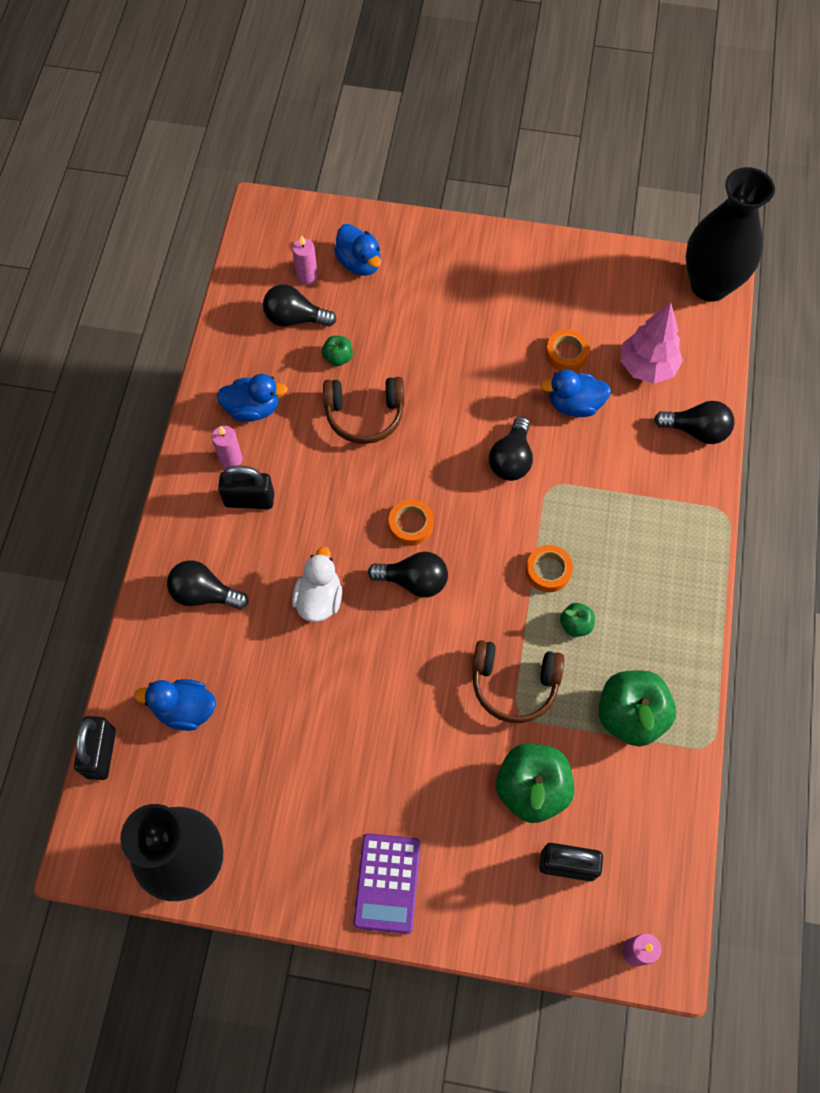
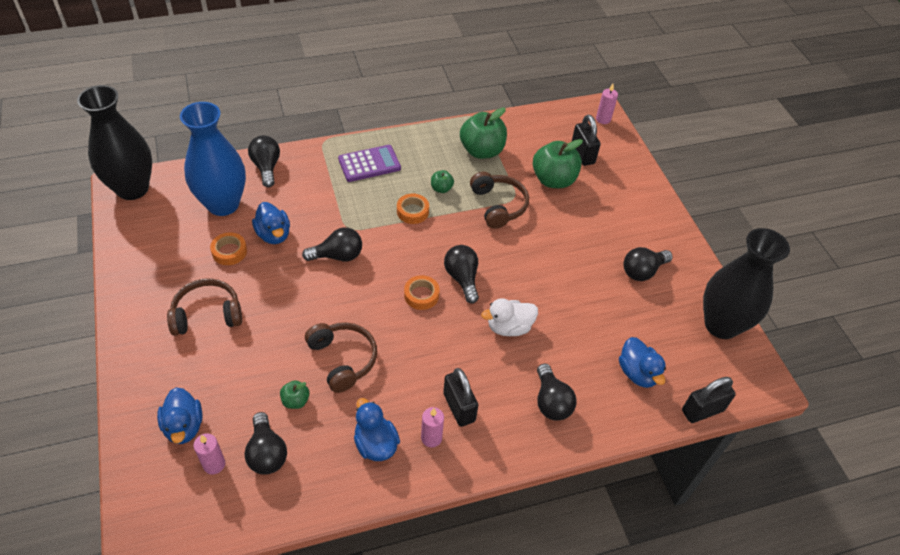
camera: 120 degrees left, 15 degrees down
(318, 813) = (642, 271): none -> black light bulb
(359, 263) = (184, 426): blue duck -> blue duck turned 135 degrees clockwise
(387, 883) = (652, 225): purple calculator -> purple calculator (369, 164)
(485, 312) = (207, 314): none -> brown headphones
(647, 367) = (223, 204): pink tree -> blue vase

